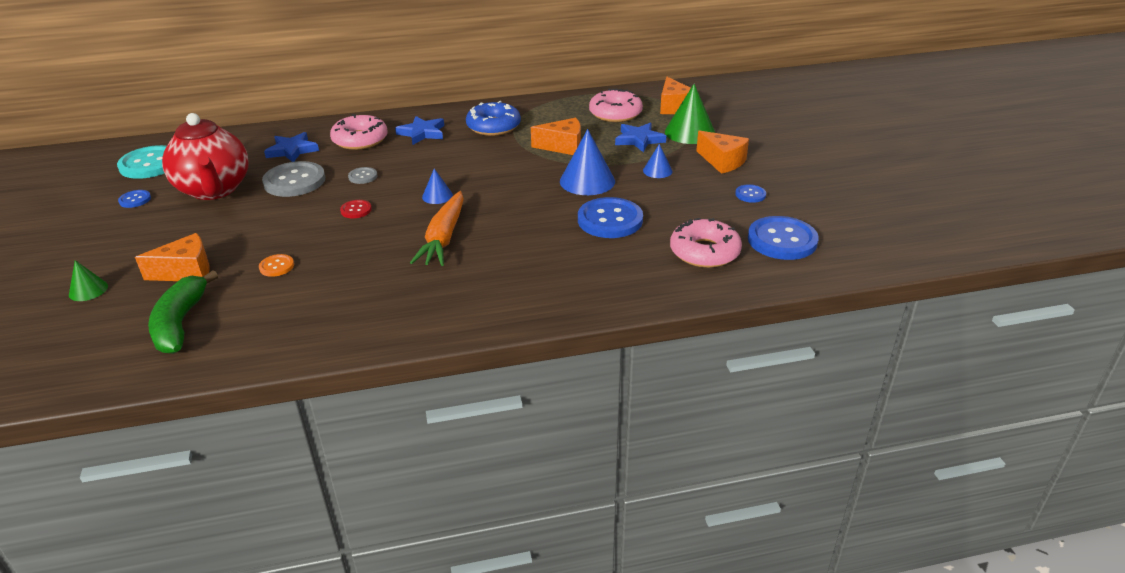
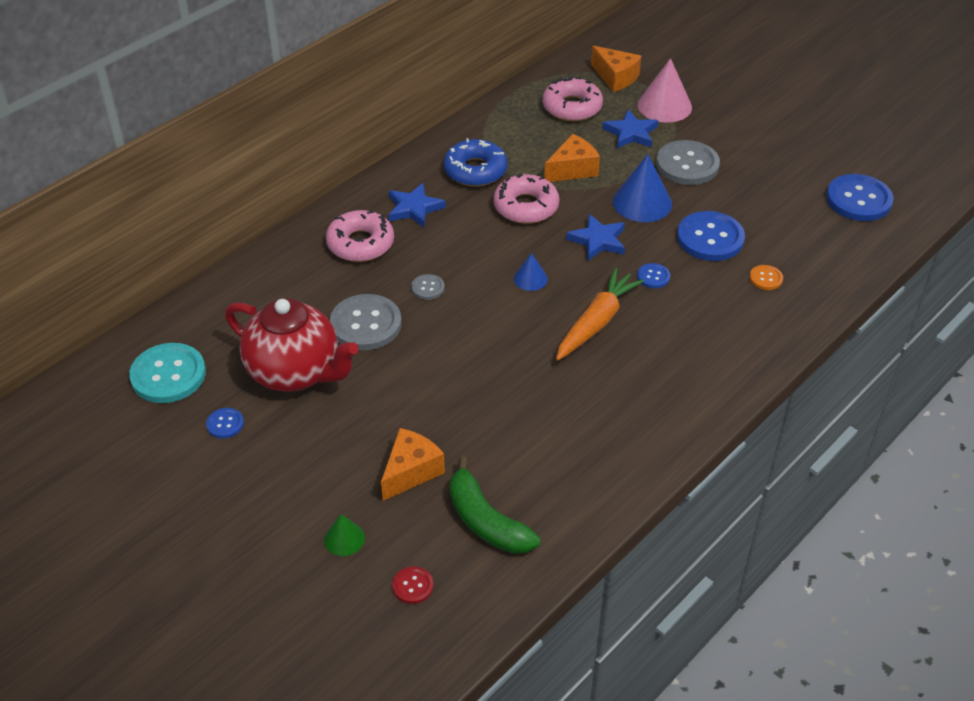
camera: 35 degrees left, 10 degrees up
(276, 266) = (489, 424): orange button -> orange button (765, 278)
(292, 150) = (306, 288): blue star -> blue star (598, 240)
(356, 210) = (476, 329): red button -> red button (412, 586)
(444, 238) = (596, 322): orange carrot -> orange carrot turned 120 degrees counterclockwise
(657, 171) = (687, 165): blue cone -> grey button
(690, 132) = (664, 106): green cone -> pink cone
(704, 252) = (816, 238): pink donut -> pink donut (526, 207)
(722, 161) = (728, 131): orange cheese -> none
(750, 194) = (788, 160): blue button -> blue button (653, 277)

